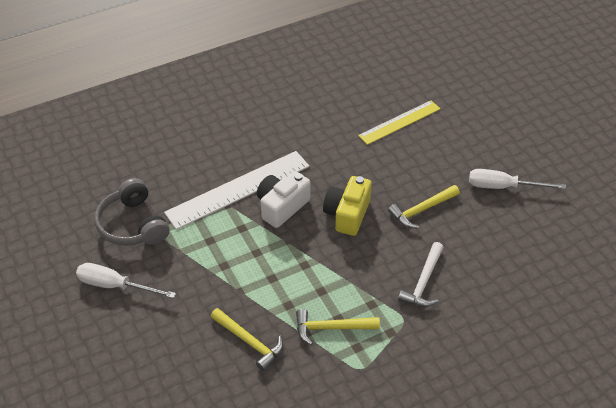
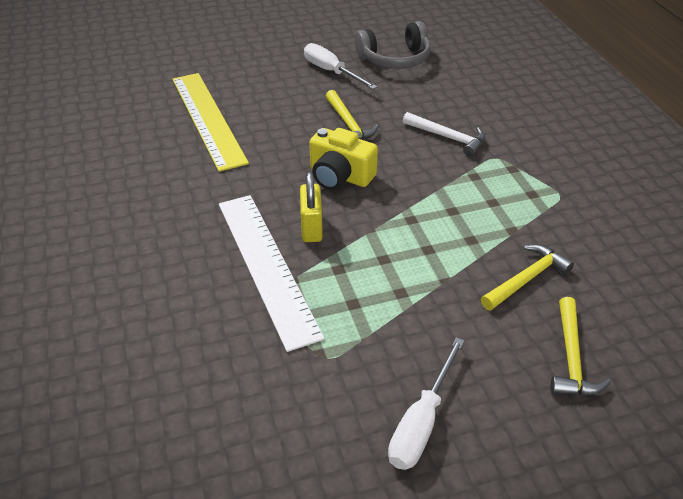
camera: 80 degrees left, 5 degrees down
(132, 225) = (300, 394): grey headphones -> grey headphones (395, 59)
(282, 206) = (311, 228): white camera -> yellow padlock
(331, 328) = (506, 209): yellow hammer -> yellow hammer (571, 358)
(399, 122) = (207, 119): yellow ruler -> yellow ruler, size x1.56
(503, 187) = (331, 72): white screwdriver -> white screwdriver turned 120 degrees clockwise

